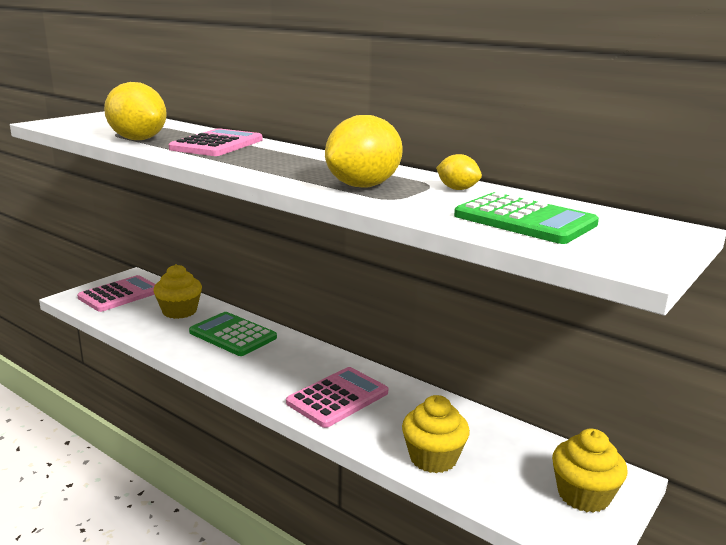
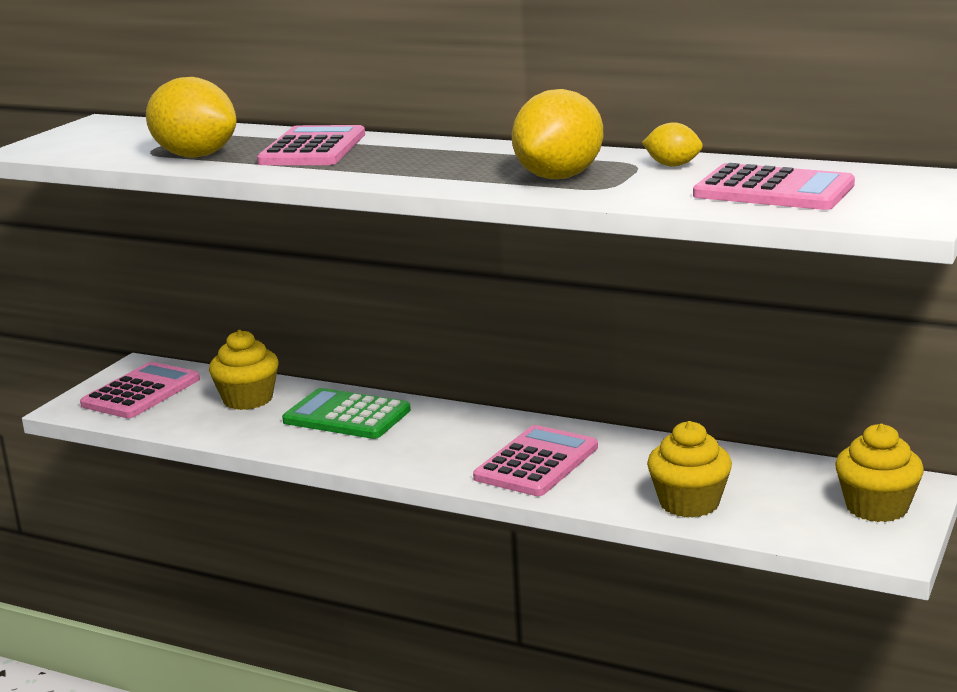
camera: 10 degrees left, 0 degrees up
(524, 220) = (773, 190): green calculator -> pink calculator

